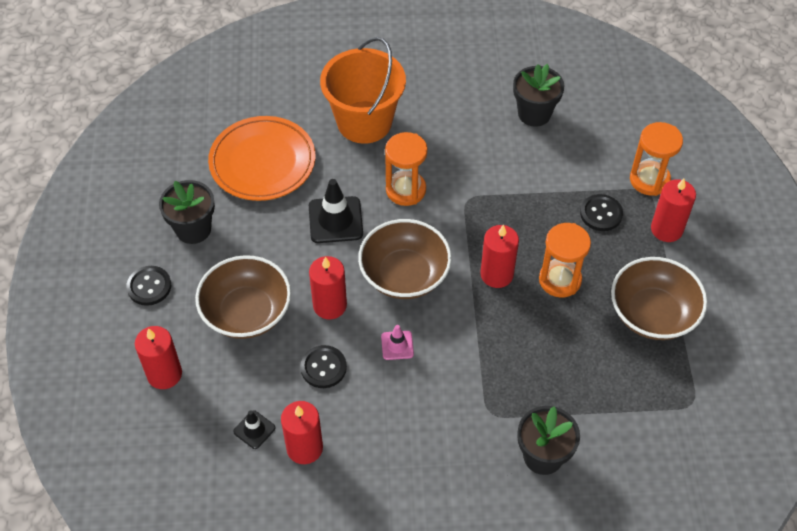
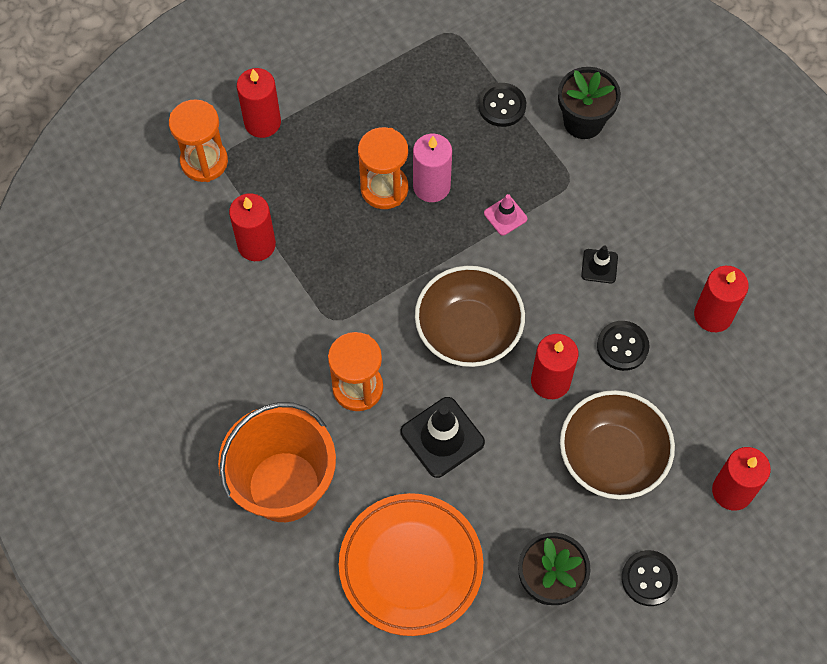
camera: 120 degrees left, 10 degrees up
(254, 430) = (727, 369): black traffic cone -> black traffic cone (599, 266)
(397, 345) = (553, 294): pink traffic cone -> pink traffic cone (505, 216)
(496, 274) = (413, 247): red candle -> red candle (256, 245)
(534, 114) = (169, 311): black flower pot -> none
(543, 312) = (431, 186): none -> pink candle
(601, 214) = (277, 187): black button -> black button (502, 106)
(652, 314) = (374, 96): brown bowl -> none

